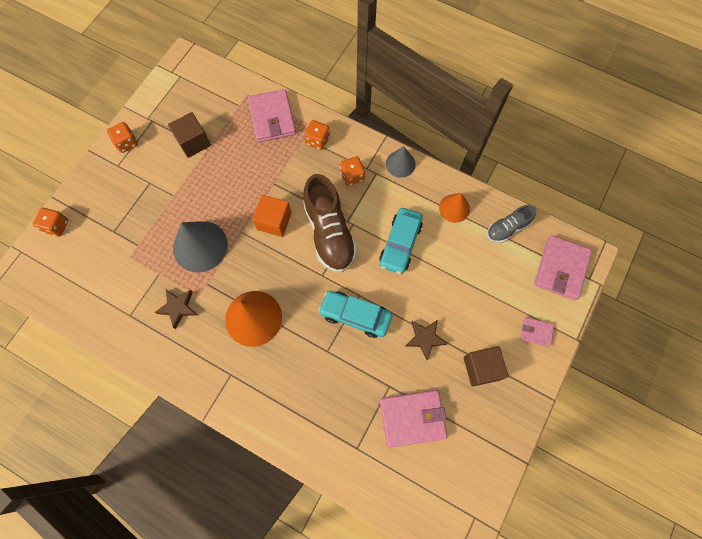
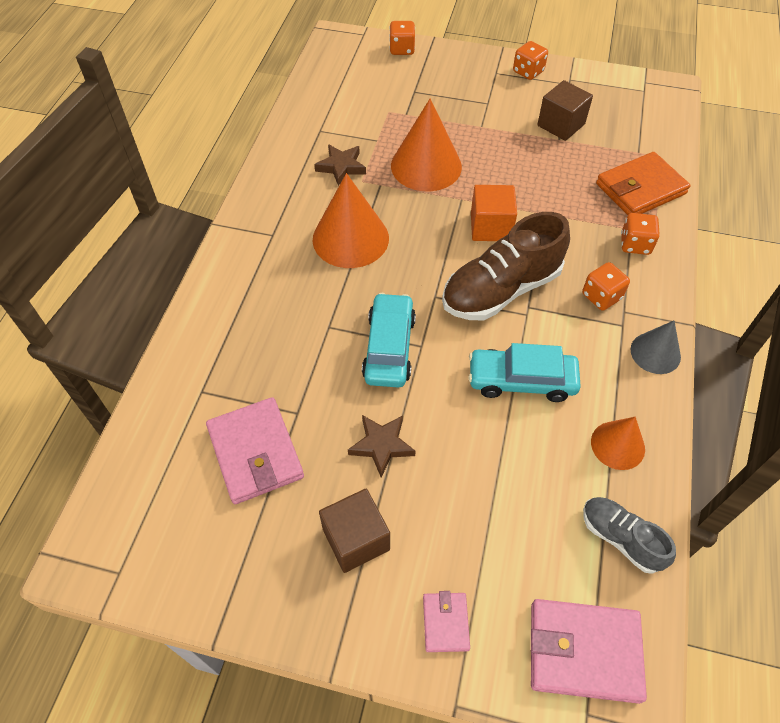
camera: 75 degrees right, 15 degrees down
(200, 246) = (426, 166): grey cone -> orange cone
(272, 118) = (640, 189): pink wallet -> orange wallet

